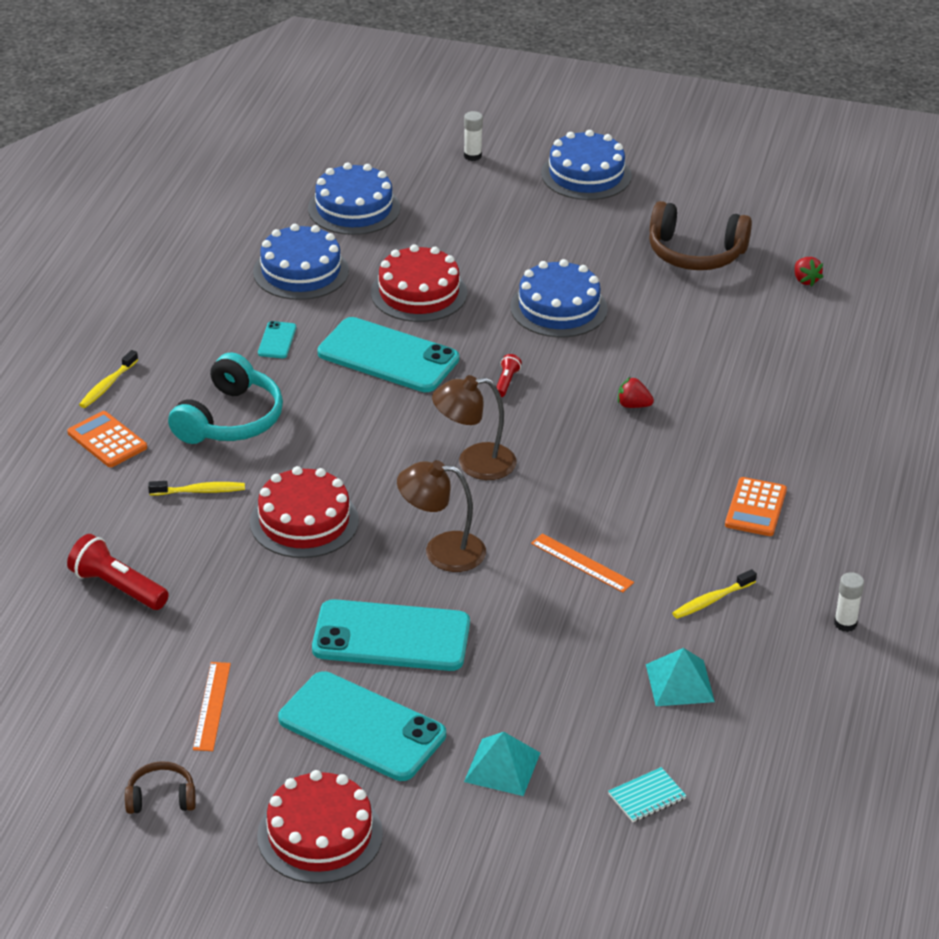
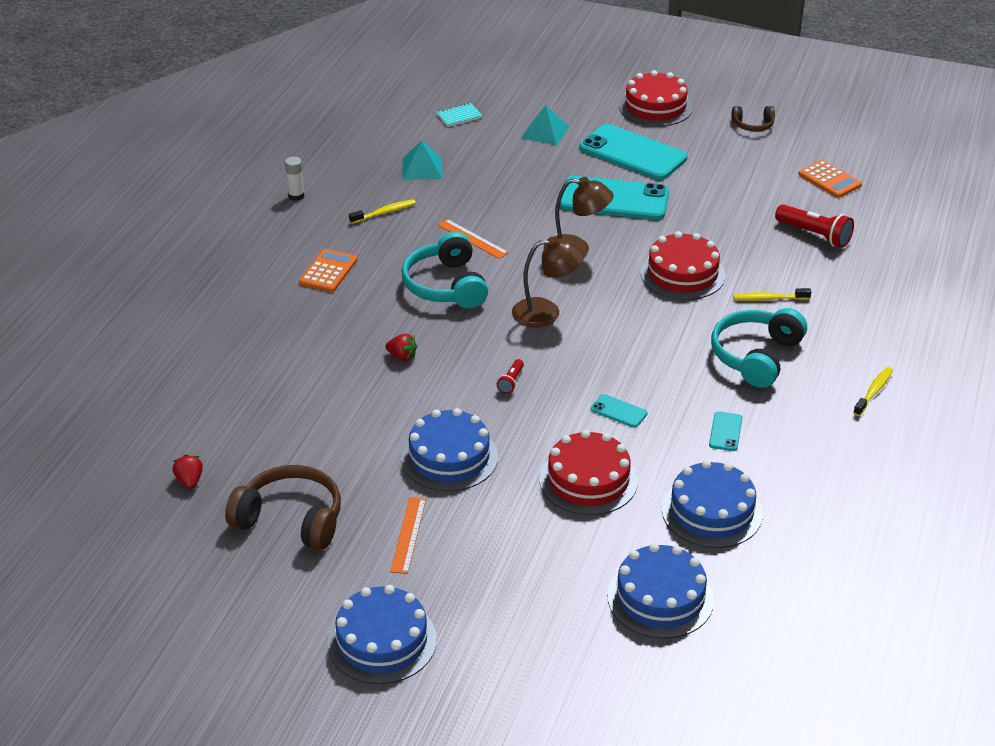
camera: 175 degrees left, 0 degrees up
(107, 440) = (857, 342): orange calculator -> orange calculator (829, 180)
(212, 706) = (731, 167): orange ruler -> orange ruler (408, 535)
(388, 356) = (618, 411): turquoise phone -> turquoise phone, size x0.43
(472, 156) = (516, 679): white glue stick -> none
(602, 494) = (446, 286): none -> turquoise headphones

